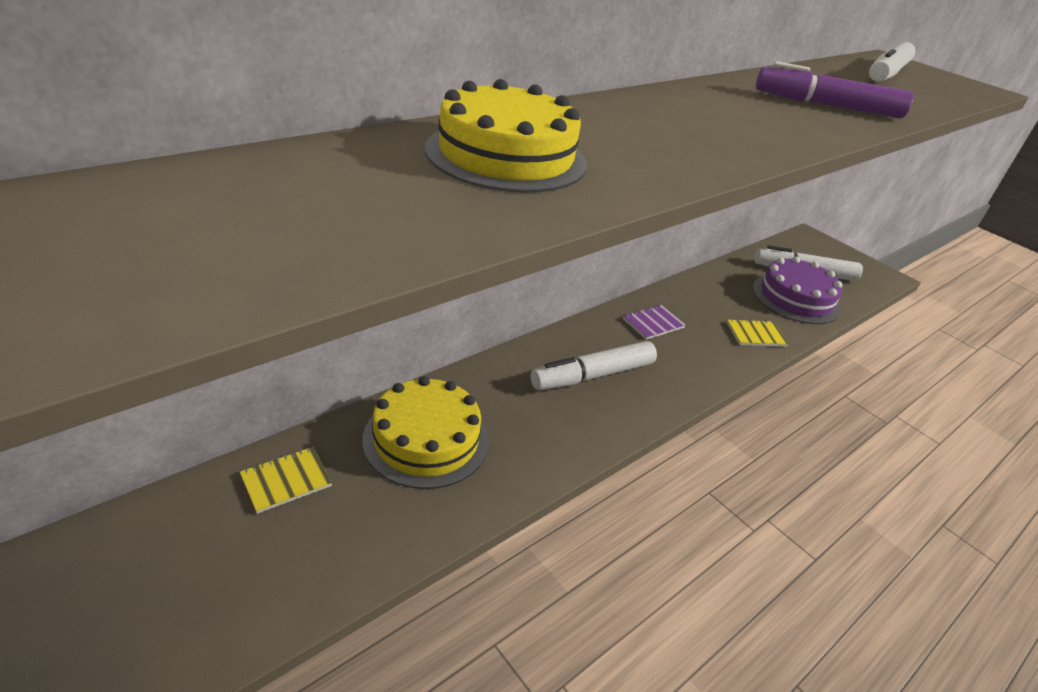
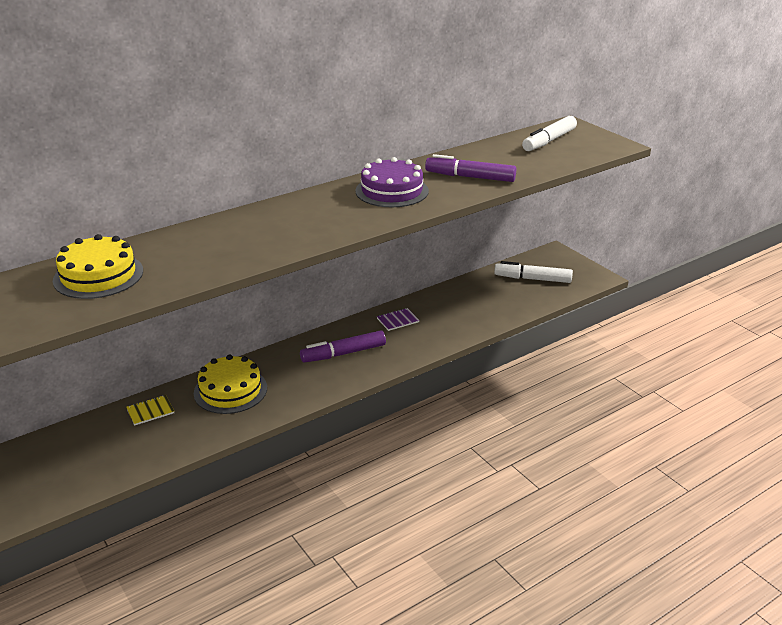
camera: 10 degrees right, 5 degrees down
(506, 155) = (246, 233): yellow cake -> yellow cake (98, 275)
(592, 375) = (343, 353): white marker -> purple marker
(756, 334) = (470, 324): yellow notebook -> none
(795, 298) = (515, 298): purple cake -> purple cake (392, 191)

